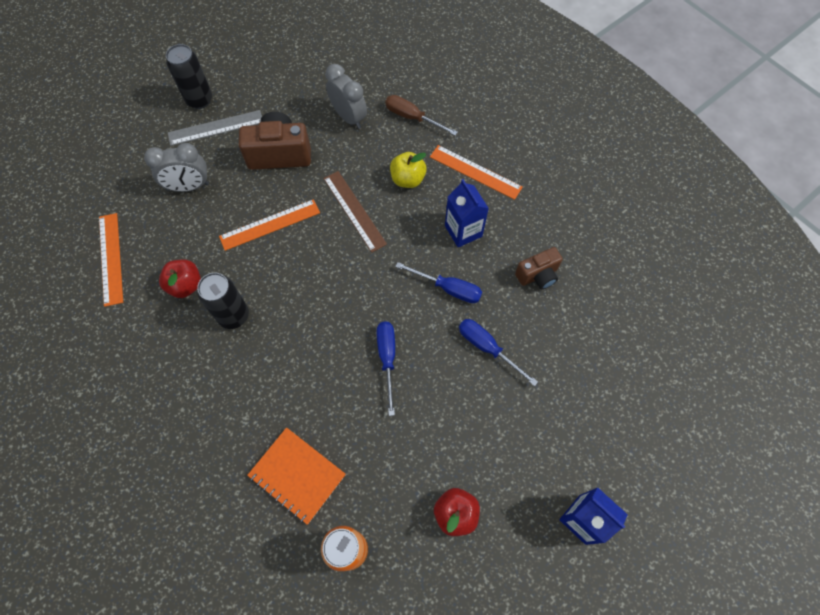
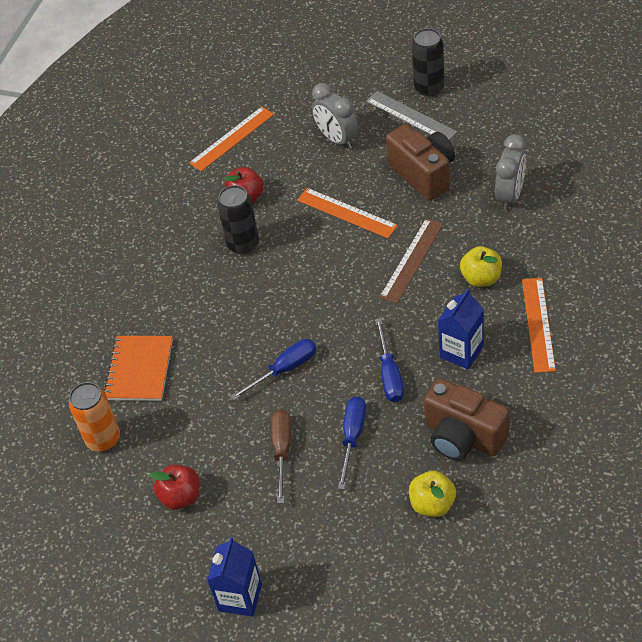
camera: 65 degrees right, 15 degrees down
(412, 118) = (556, 241): brown screwdriver -> brown screwdriver (282, 450)
(537, 275) = (463, 437): brown camera -> brown camera, size x1.64
(582, 330) = (432, 504): none -> yellow apple

